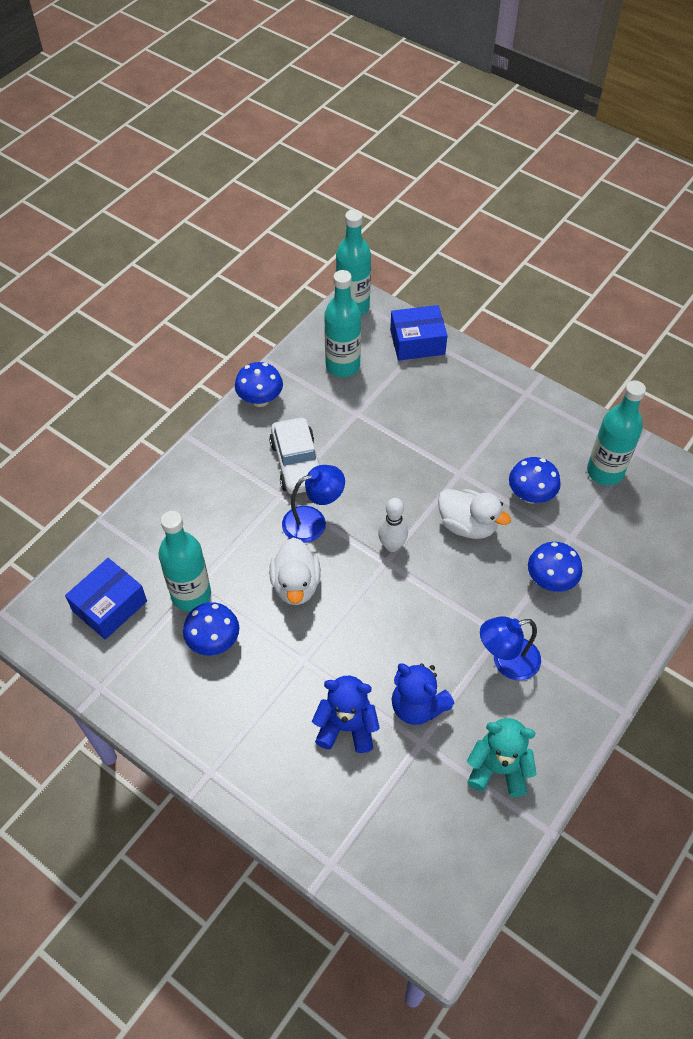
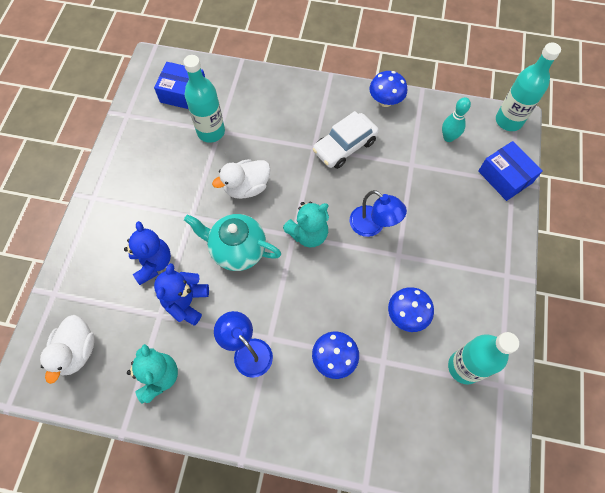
camera: 65 degrees right, 10 degrees up
(214, 641) = (183, 159): blue mushroom -> none
(313, 521) = (302, 176): blue lamp -> blue lamp (372, 226)
(342, 366) = (448, 137): turquoise bottle -> turquoise bowling pin
(376, 626) = (237, 250): none -> turquoise teapot
(392, 545) = (308, 234): white bowling pin -> turquoise teddy bear
(467, 525) = (353, 279): white duck -> white duck (77, 351)

